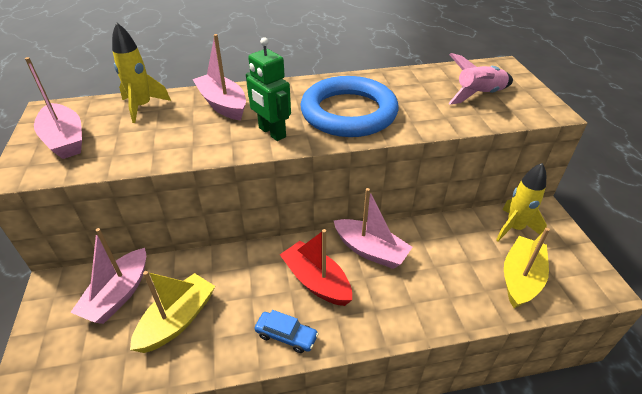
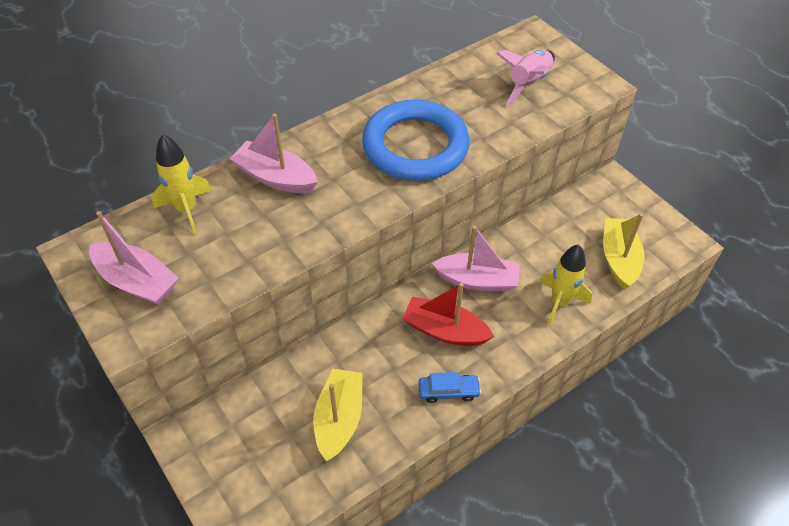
camera: 25 degrees left, 10 degrees up
(118, 294) = (261, 419): pink boat -> none
(272, 132) = (355, 197): green robot -> none
(514, 228) = (594, 209): yellow rocket -> yellow rocket (560, 303)

